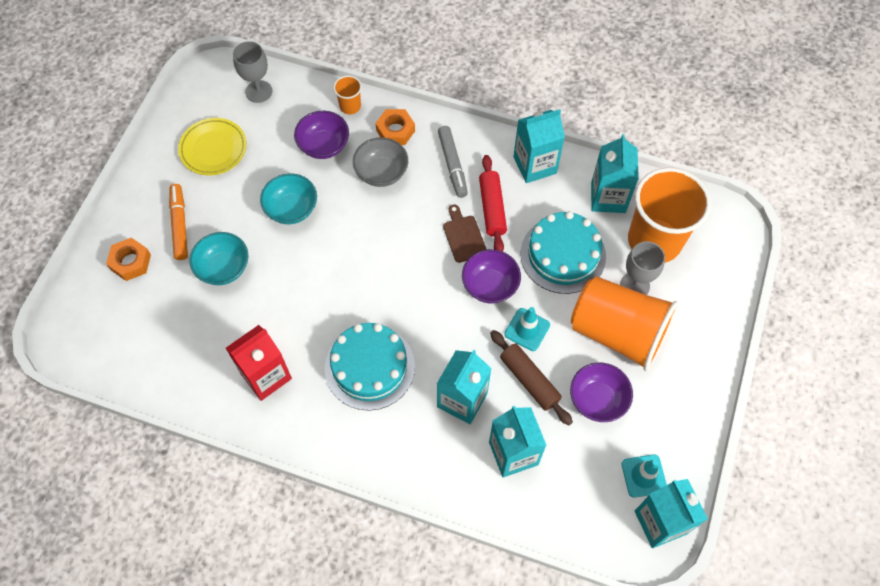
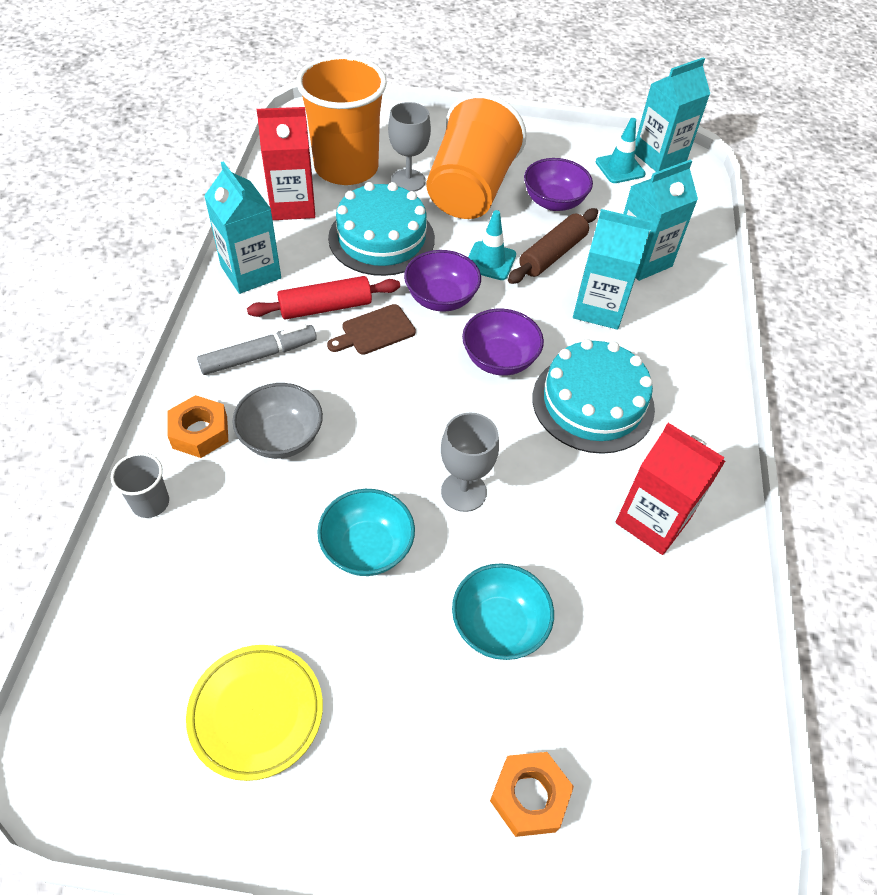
camera: 105 degrees left, 10 degrees down
(179, 225) = (433, 726): orange marker -> none
(259, 91) = (114, 662): grey goblet -> grey goblet (463, 492)
(324, 145) = (235, 526): purple bowl -> purple bowl (499, 359)
(350, 106) = (150, 503): orange cup -> grey cup
(608, 197) = (293, 205): turquoise carton -> red carton

